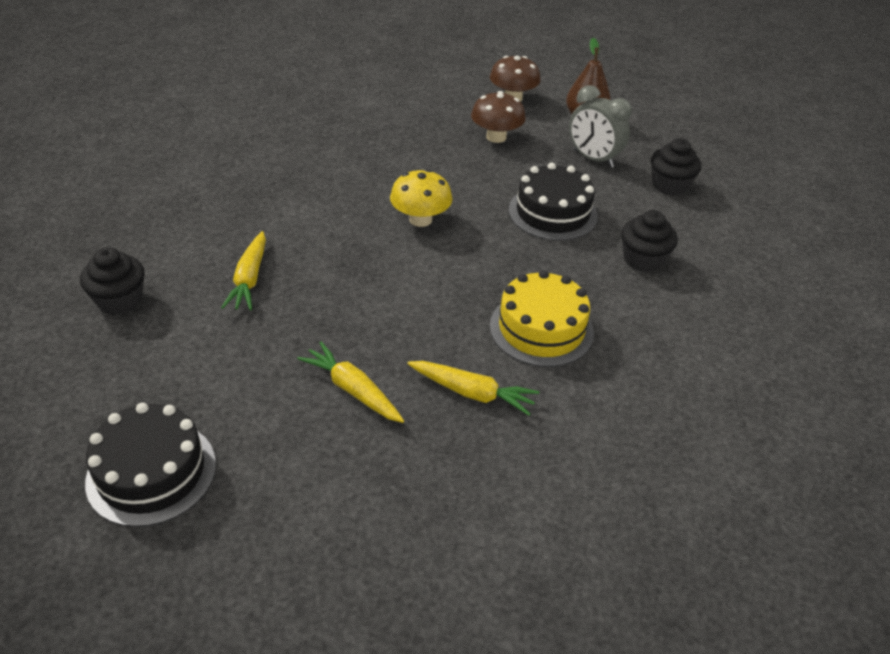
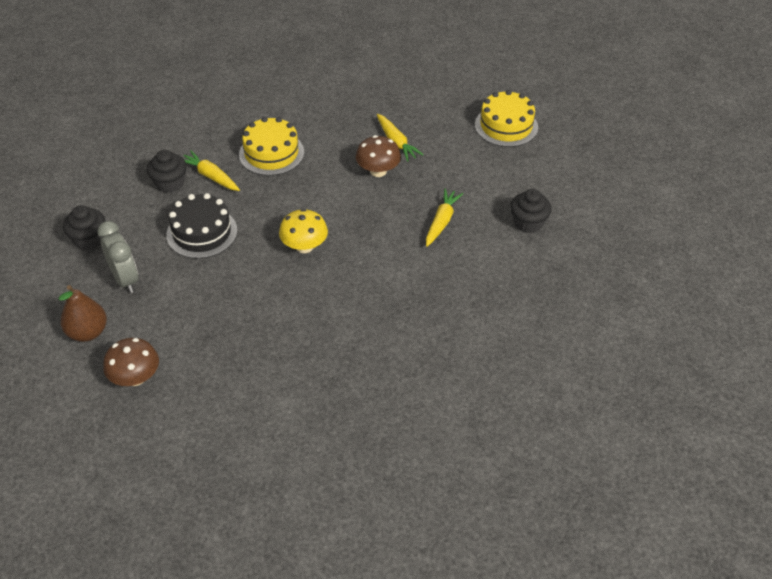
camera: 160 degrees left, 5 degrees up
(151, 472) = (506, 126): black cake -> yellow cake
(472, 393) = (332, 128): yellow carrot -> yellow carrot (210, 176)
(496, 137) = (190, 323): brown mushroom -> brown mushroom (378, 171)

